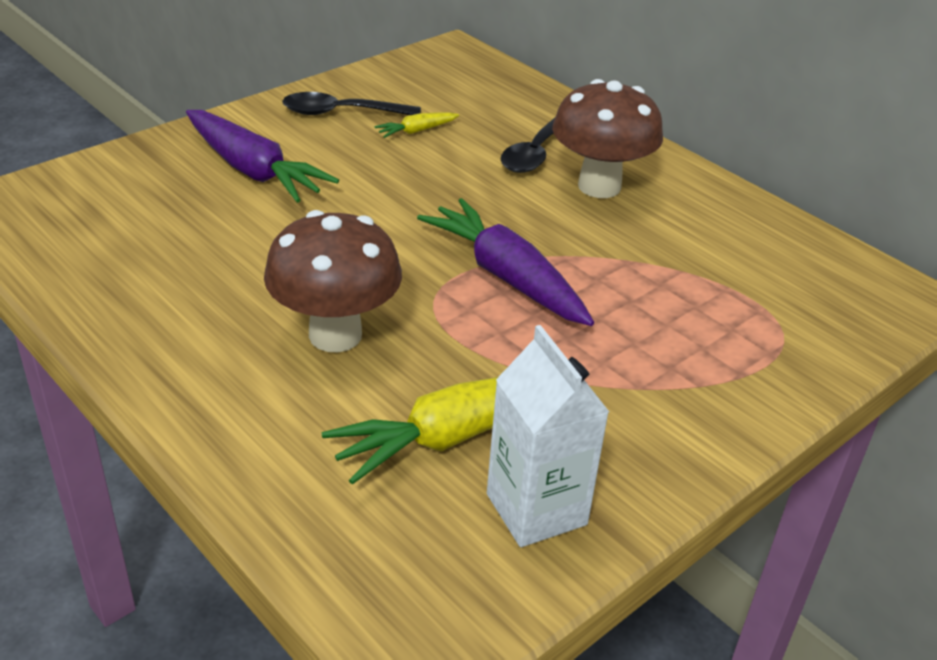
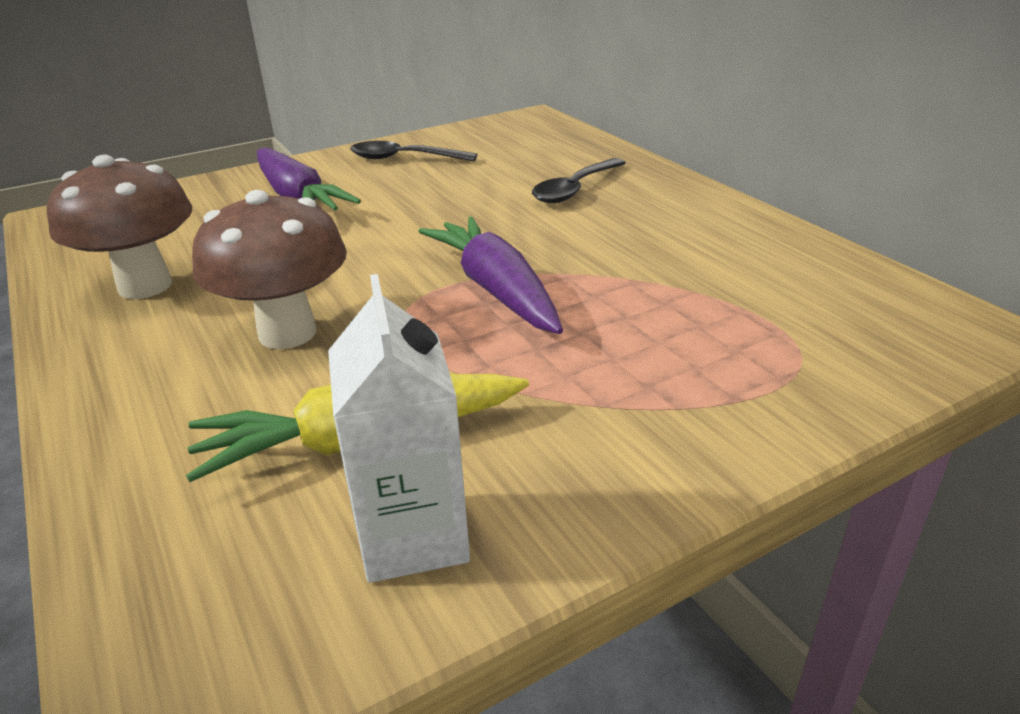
camera: 15 degrees right, 5 degrees down
(416, 131) = (466, 172): yellow carrot -> none
(599, 186) = (629, 216): brown mushroom -> brown mushroom (145, 286)

